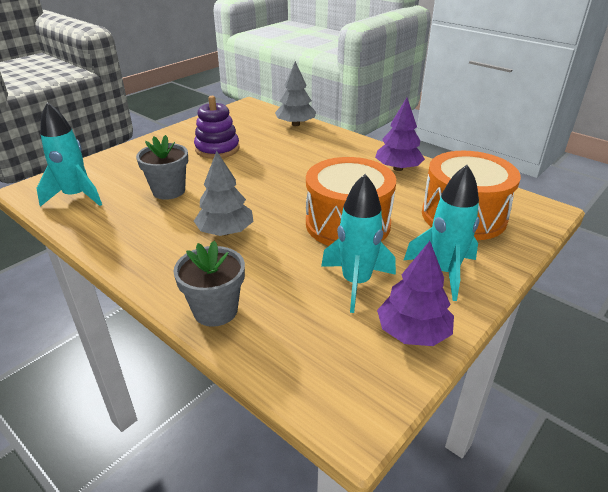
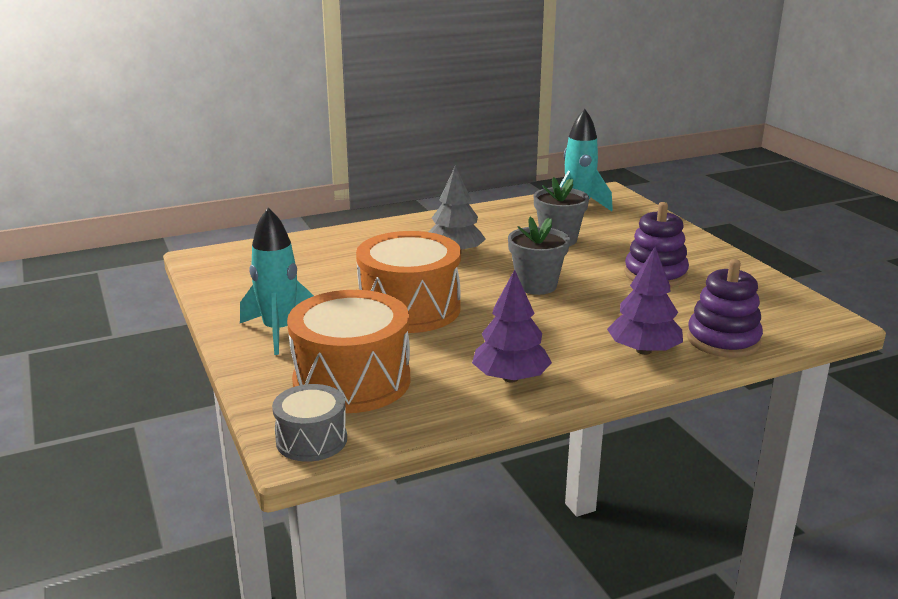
camera: 115 degrees right, 10 degrees down
(215, 310) = (350, 236): grey flower pot -> grey flower pot (536, 285)
(295, 124) = (723, 340): grey tree -> purple stacking toy
(356, 283) = (317, 289): turquoise rocket -> none
(412, 332) = (235, 294): purple tree -> purple tree (643, 350)
(532, 209) = (311, 440): none -> grey drum

